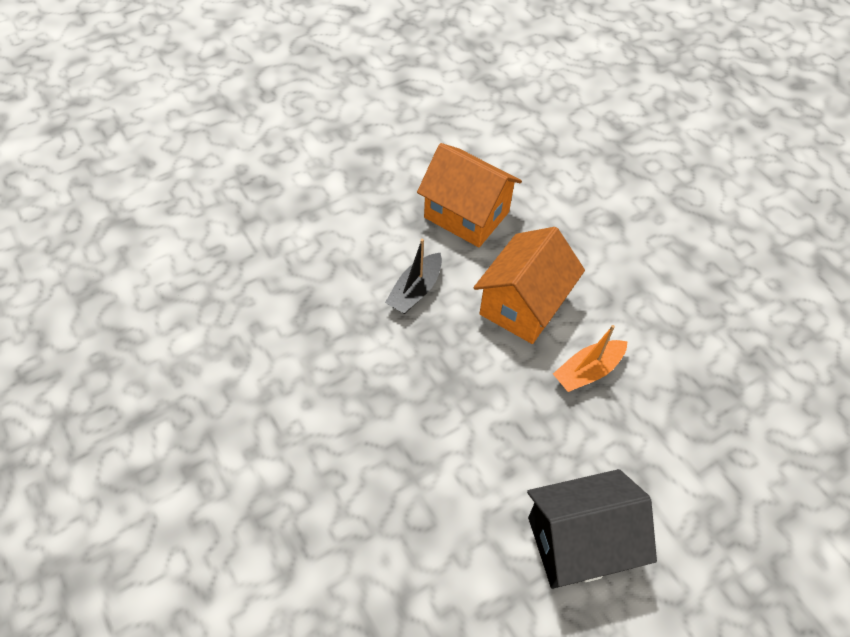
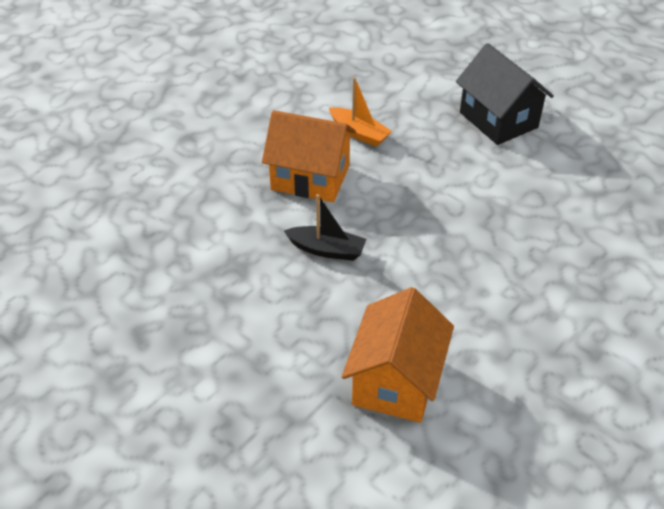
camera: 105 degrees left, 10 degrees down
(466, 215) = (216, 234): orange house -> orange house (396, 381)

